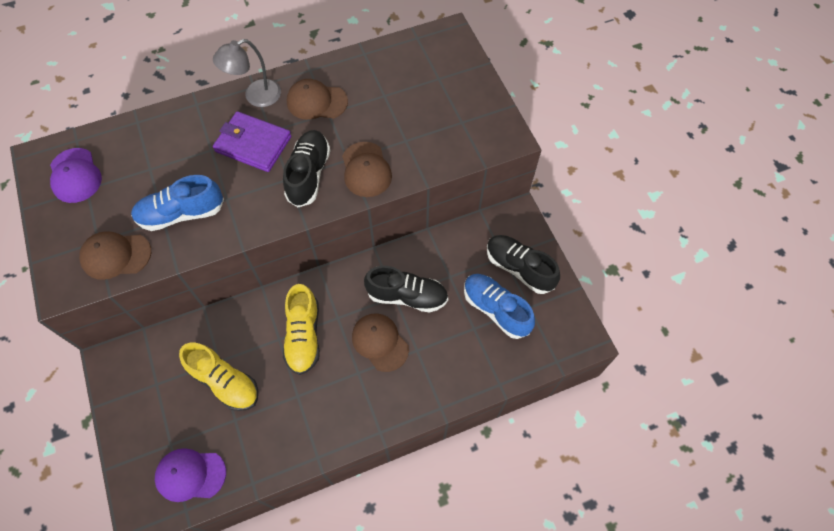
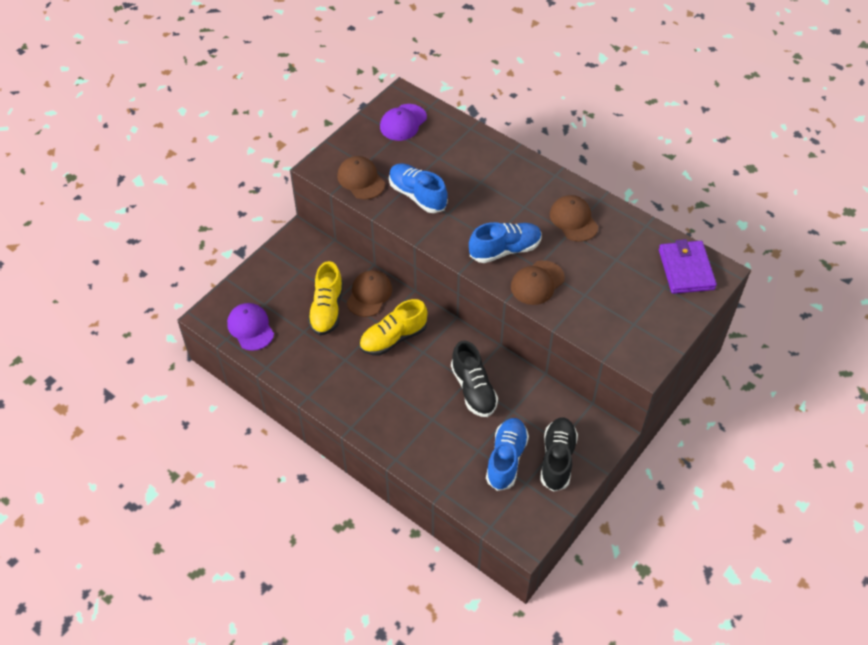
camera: 60 degrees right, 10 degrees down
(253, 144) = (504, 203): purple wallet -> purple wallet (686, 269)
(255, 96) = (547, 181): grey lamp -> none
(309, 174) = (505, 250): black shoe -> blue shoe
(380, 342) = (422, 390): brown cap -> brown cap (369, 295)

